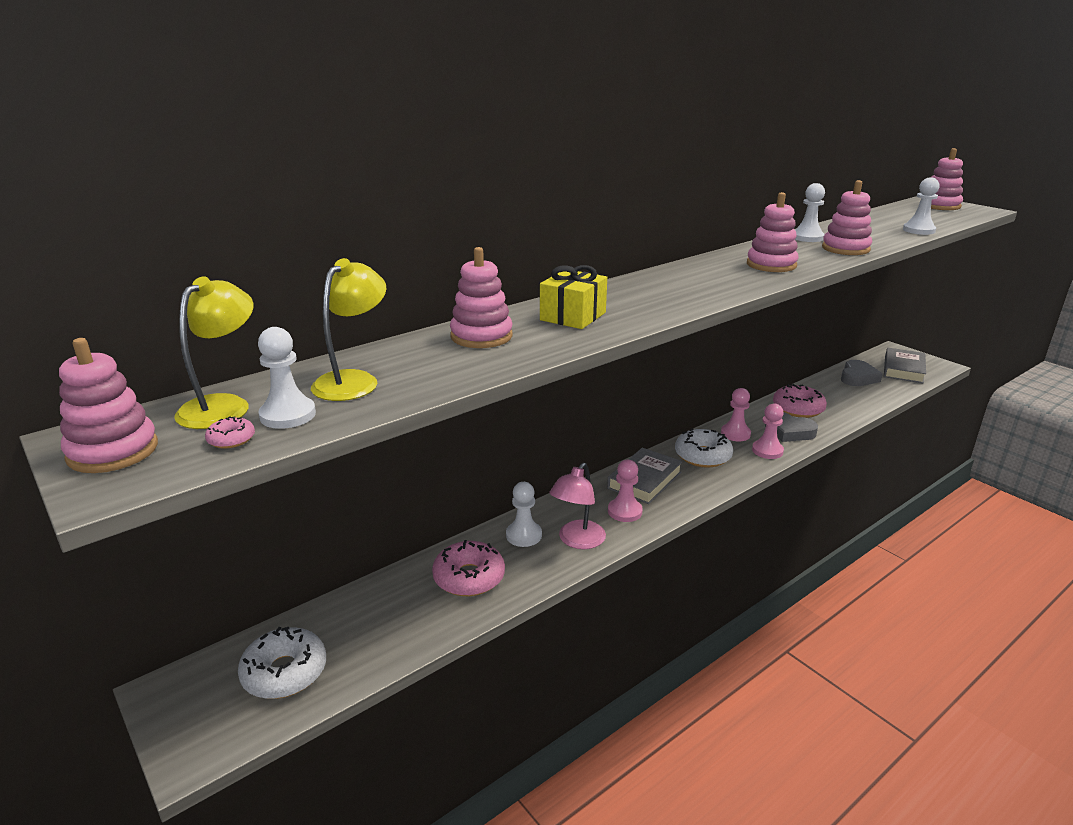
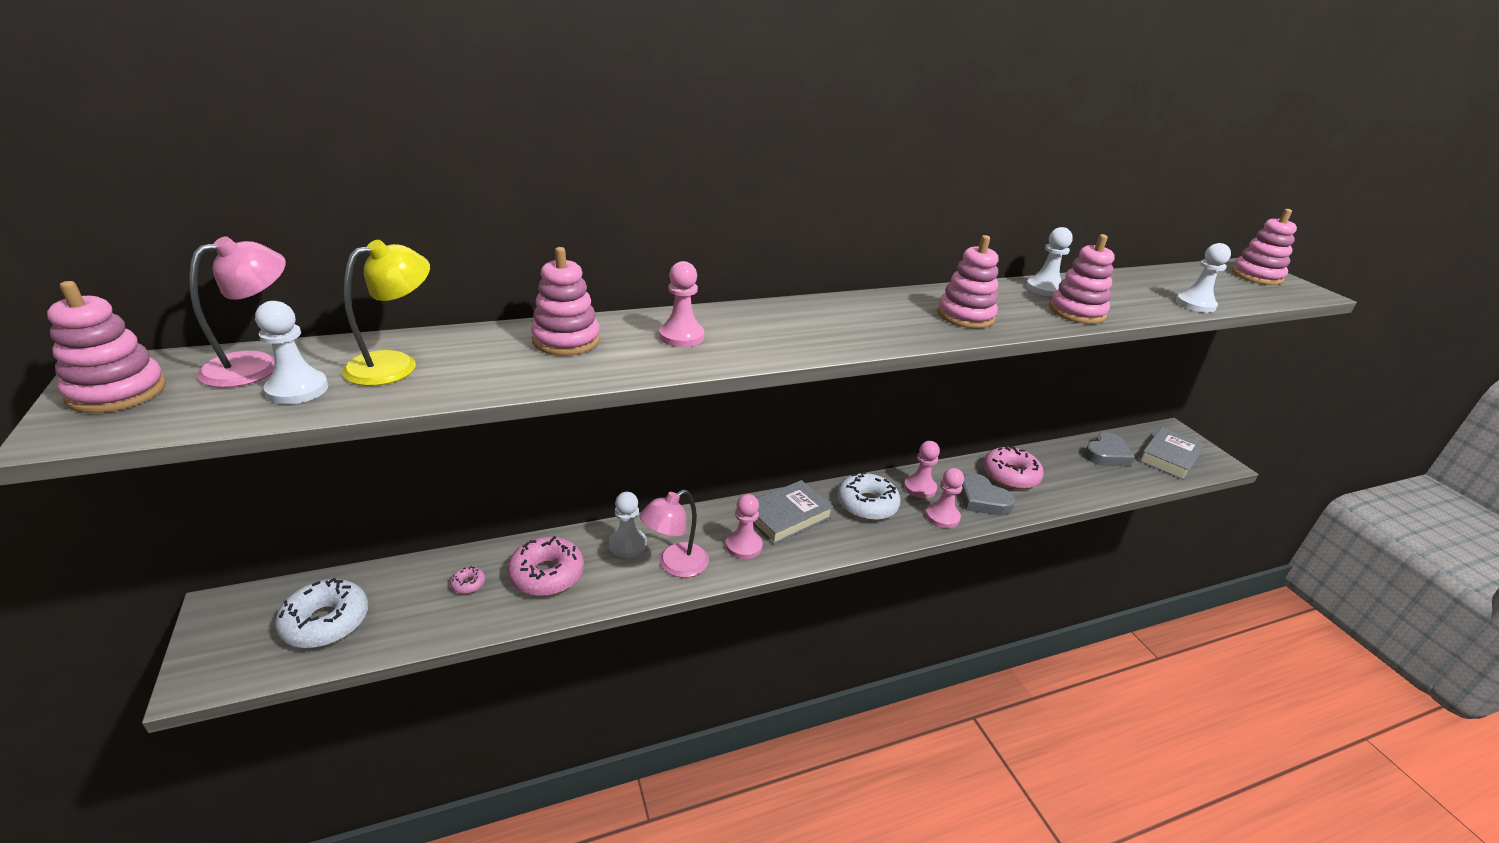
camera: 15 degrees right, 5 degrees up
(223, 405) = (256, 365): yellow lamp -> pink lamp
(231, 439) = (222, 404): pink donut -> pink donut (468, 584)
(573, 316) = (681, 336): yellow gift -> pink pawn

